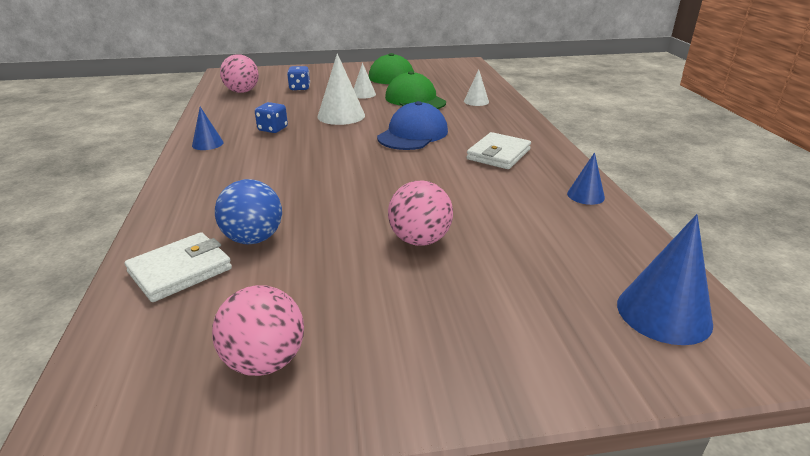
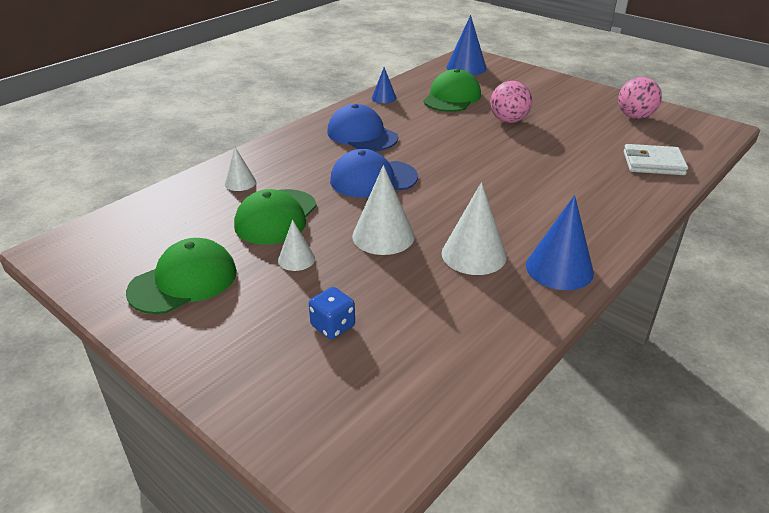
camera: 130 degrees left, 5 degrees up
(207, 144) = (559, 268): blue cone -> blue cone, size x1.77
(242, 91) = (413, 372): pink ball -> none
(253, 239) = (597, 161): blue ball -> none
(273, 129) = (473, 254): blue dice -> white cone
(498, 154) = (362, 135): white wallet -> blue cap
(538, 237) = (452, 97): none -> green cap

